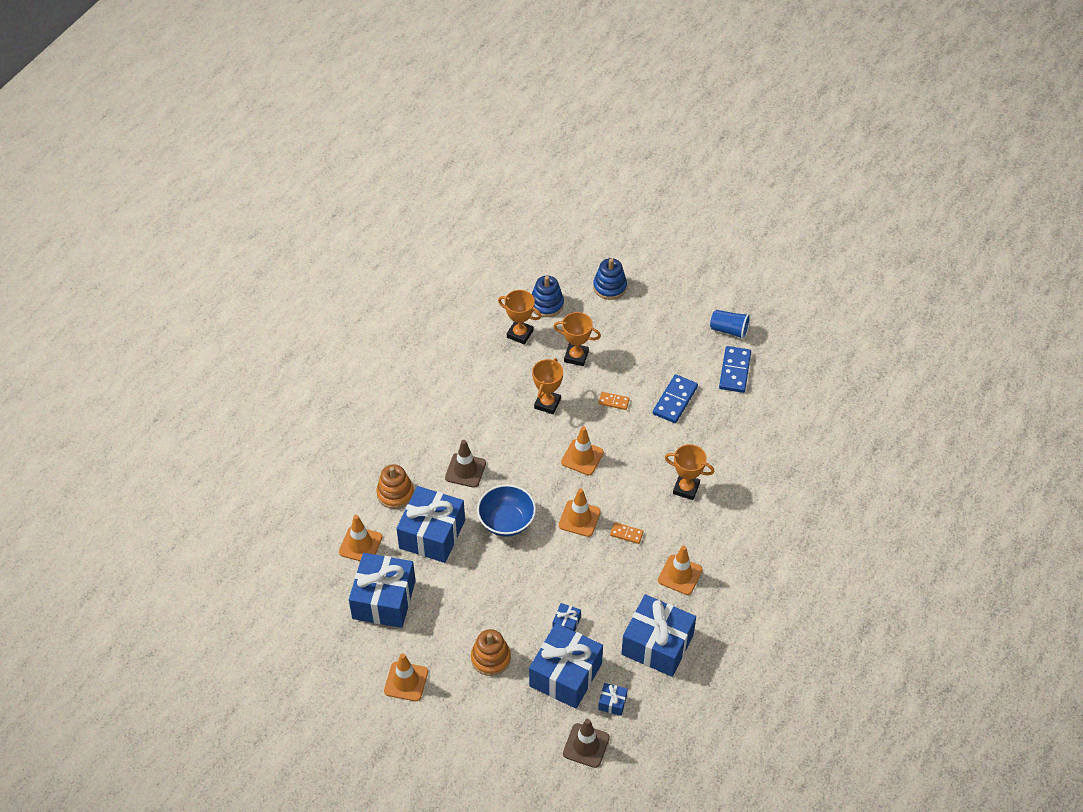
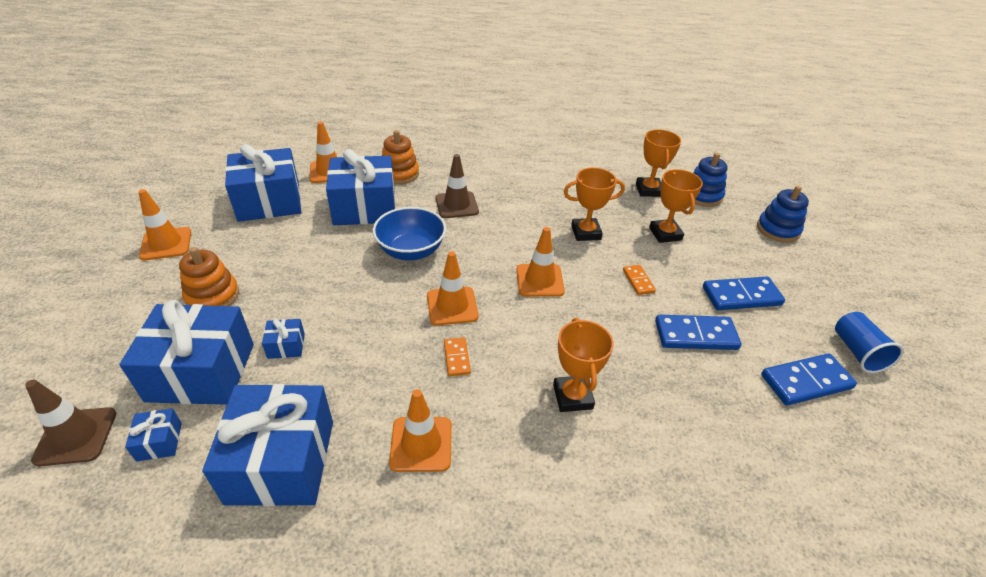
camera: 60 degrees right, 10 degrees down
(657, 354) = (741, 296): none -> blue domino

